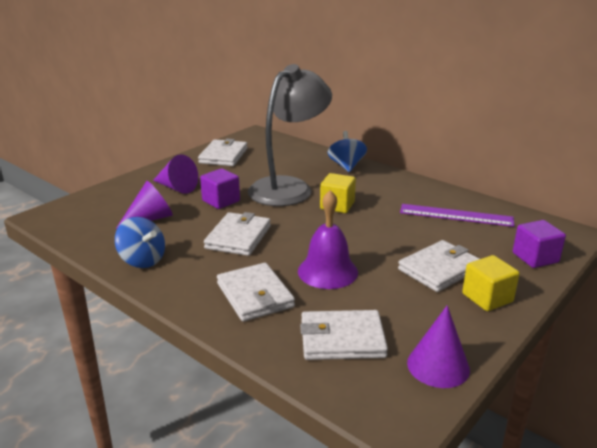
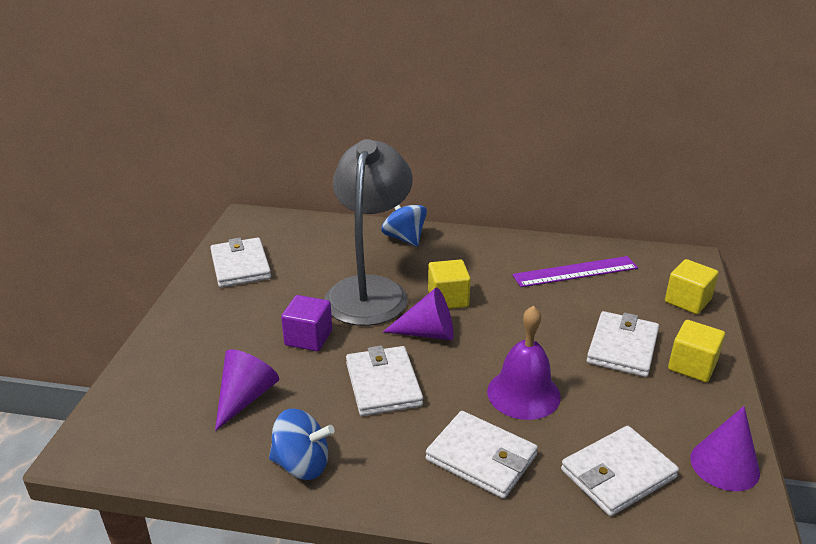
camera: 30 degrees left, 5 degrees up
(176, 187) = (229, 336): purple cone -> purple cone (427, 333)
(535, 258) = (687, 301): purple cube -> yellow cube

